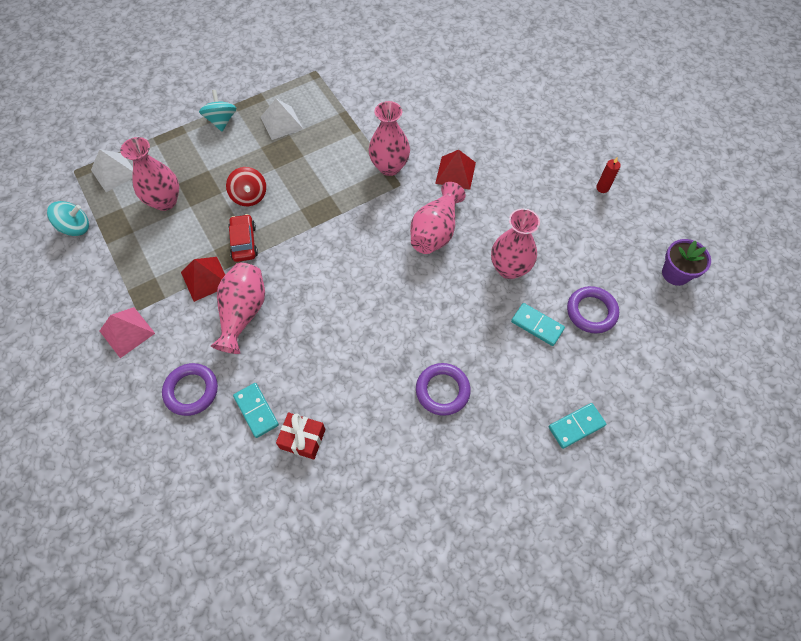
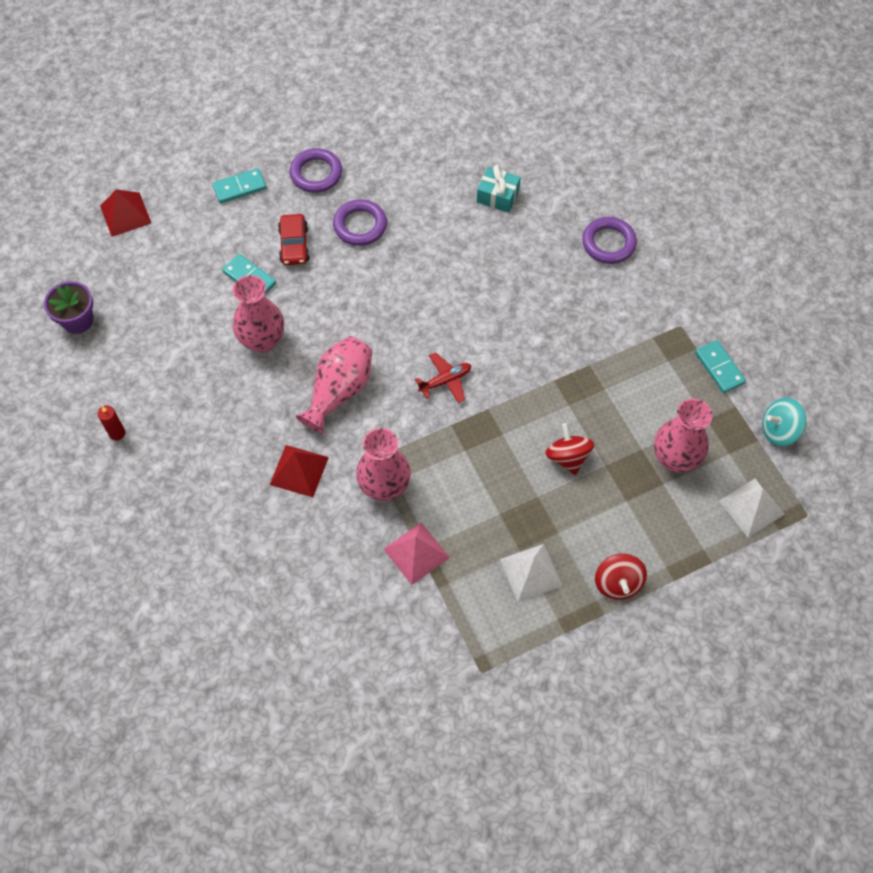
camera: 175 degrees left, 0 degrees up
(127, 332) = (686, 304): pink pyramid -> pink pyramid (416, 553)
(205, 278) = (610, 355): red pyramid -> red pyramid (125, 214)
(221, 121) = (617, 583): turquoise spinning top -> red spinning top
(243, 313) = (563, 314): pink vase -> none
(244, 242) = (569, 395): red car -> red car (294, 245)
(256, 411) = (543, 221): turquoise domino -> turquoise domino (719, 368)
(302, 439) = (498, 196): red gift -> turquoise gift
(348, 246) = (445, 381): none -> red plane
(591, 312) = (187, 287): purple ring -> purple ring (316, 173)

